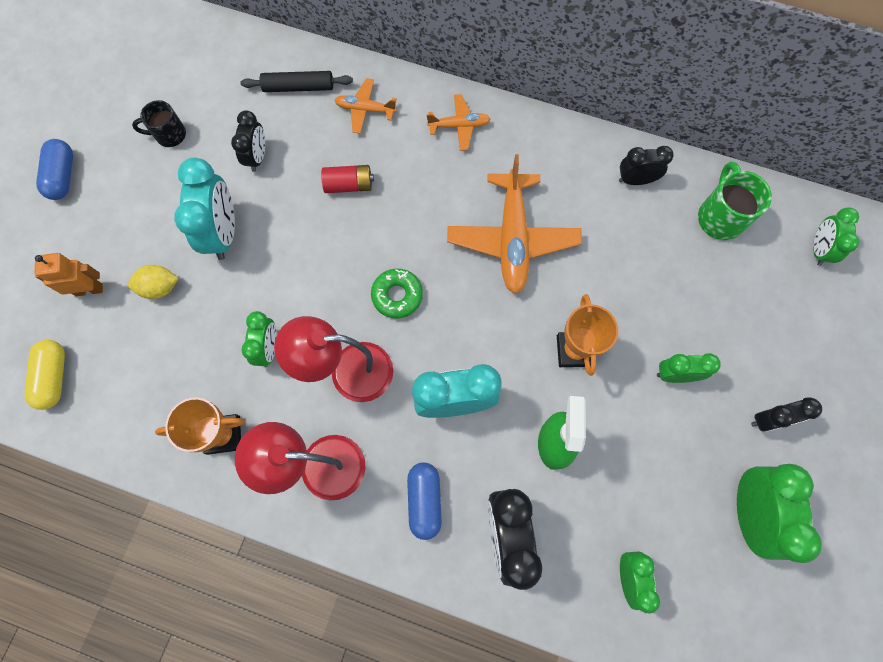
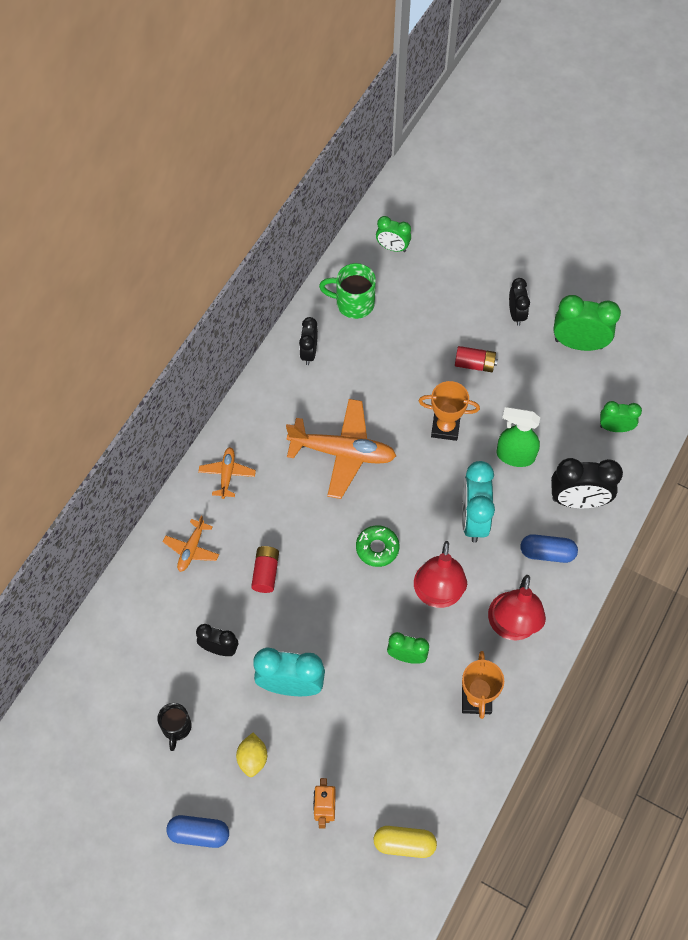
camera: 80 degrees left, 10 degrees down
(160, 287) = (334, 745): yellow lemon -> yellow lemon (252, 758)
(298, 87) = (153, 604): black rolling pin -> none
(675, 374) = (474, 364): green clock -> red battery

